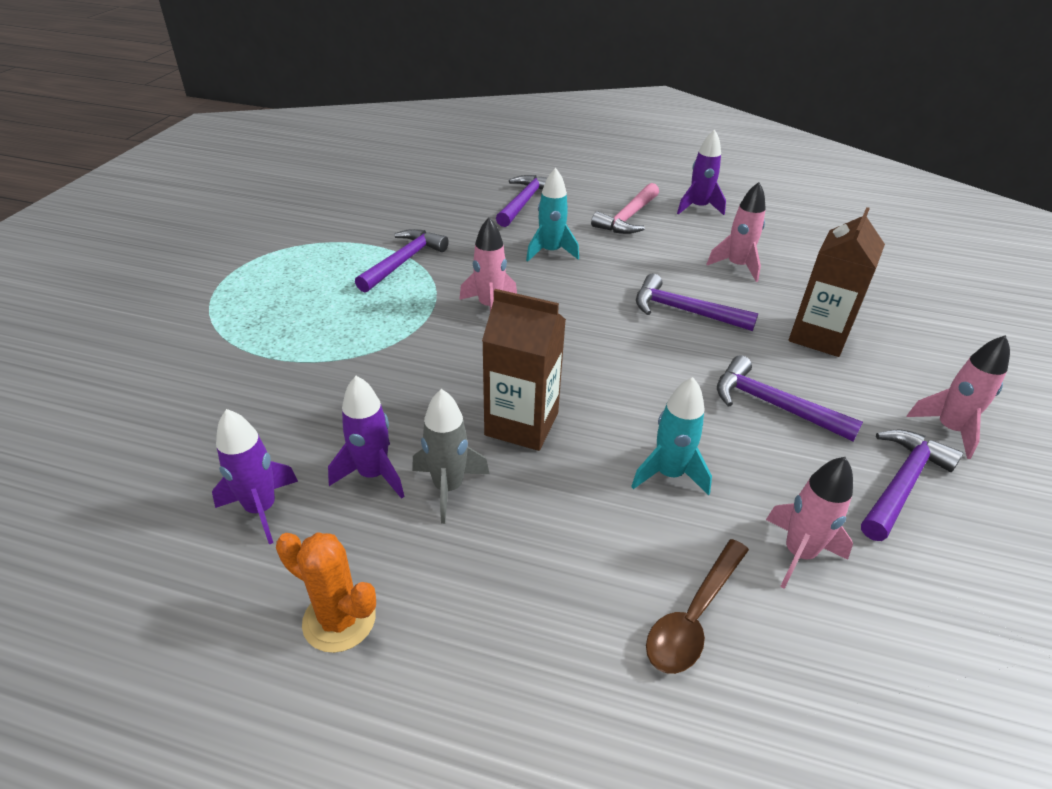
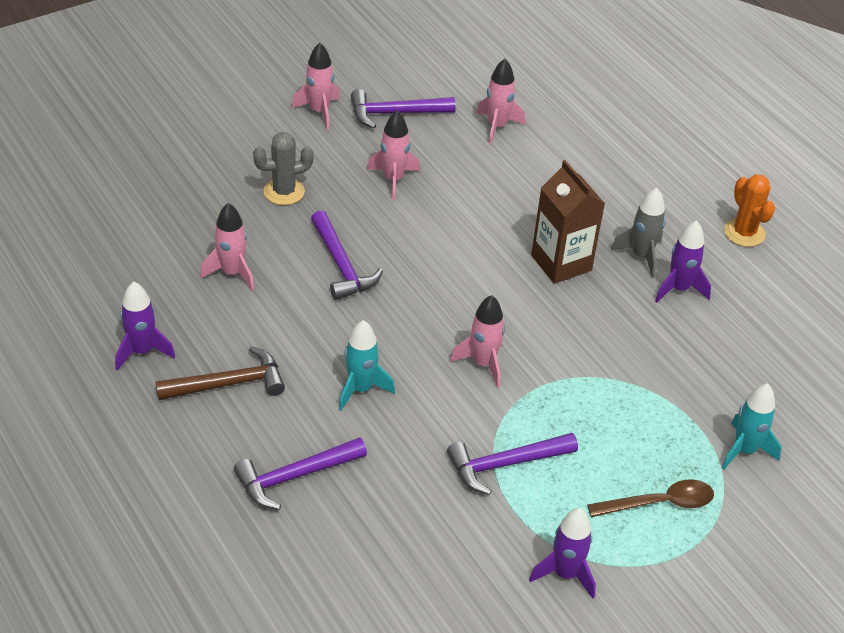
camera: 140 degrees left, 5 degrees up
(261, 509) = (756, 308): purple rocket -> purple rocket (565, 574)
(628, 218) = (229, 383): pink hammer -> brown hammer
(669, 474) = (510, 188): turquoise rocket -> turquoise rocket (744, 450)
(693, 617) = (579, 140): brown spoon -> brown spoon (660, 503)
(773, 405) = (393, 179): purple hammer -> pink rocket
(818, 336) = (284, 192): brown carton -> grey cactus

